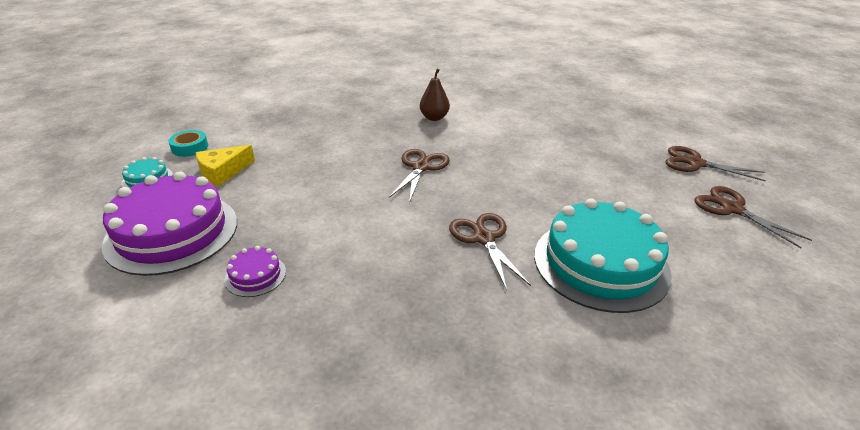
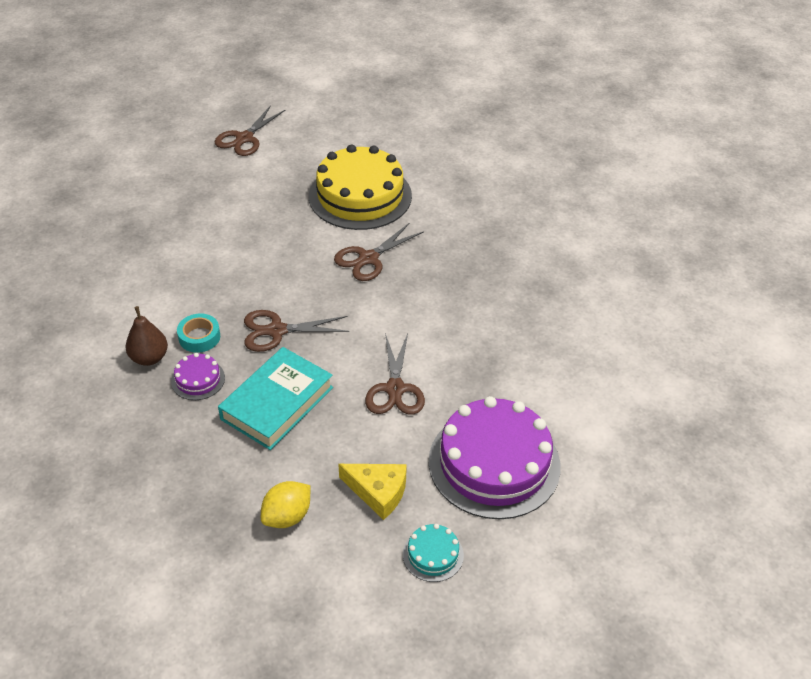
camera: 115 degrees left, 10 degrees up
(190, 147) = (346, 565): turquoise tape -> turquoise tape (199, 337)
(250, 137) = (287, 516): none -> yellow lemon
(255, 275) = (501, 372): purple cake -> purple cake (198, 379)
(346, 152) = (277, 403): none -> turquoise book
(600, 263) = (360, 196): turquoise cake -> yellow cake
(695, 163) = (172, 157): brown scissors -> brown scissors (395, 389)

